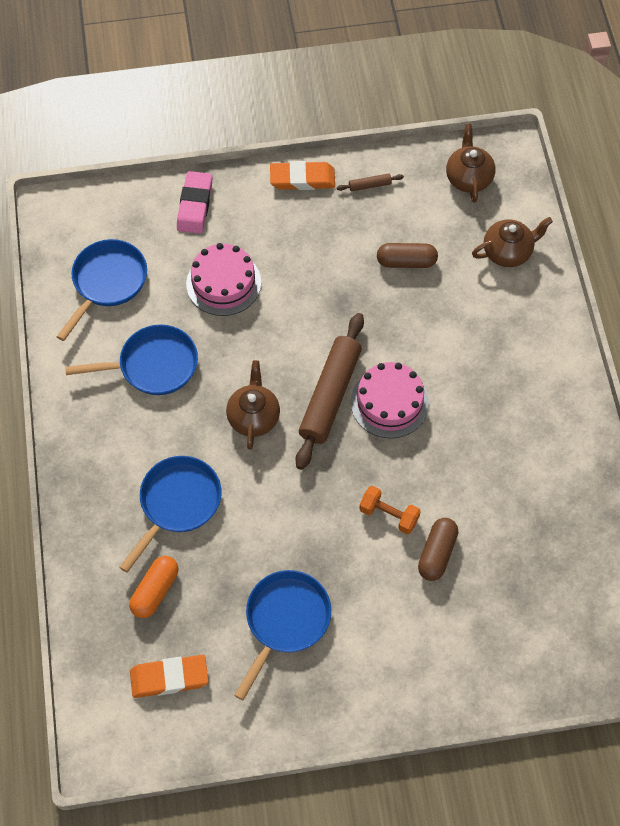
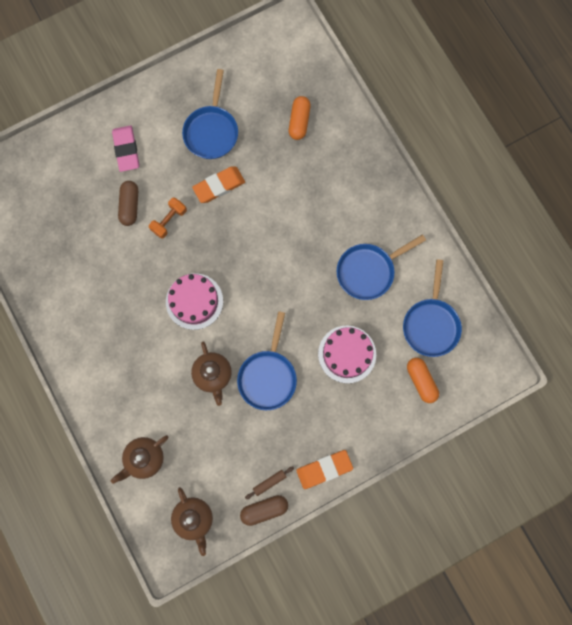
camera: 160 degrees right, 15 degrees up
(150, 228) = (421, 381): none -> orange capsule
(169, 677) = (268, 75): orange eraser -> orange eraser (219, 186)
(177, 503) = (309, 180): blue pan -> blue pan (268, 376)
(195, 205) = (397, 414): pink eraser -> pink eraser (126, 150)
(253, 417) = (284, 258): brown teapot -> brown teapot (213, 375)
(330, 395) = (237, 292): brown rolling pin -> none
(389, 515) = (169, 220): orange dumbbell -> orange dumbbell turned 60 degrees counterclockwise
(406, 262) = (218, 421): brown capsule -> brown capsule (264, 509)

